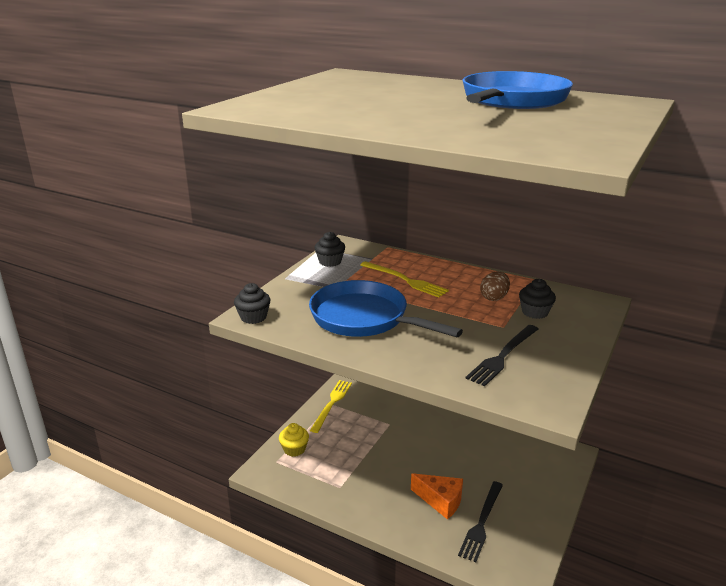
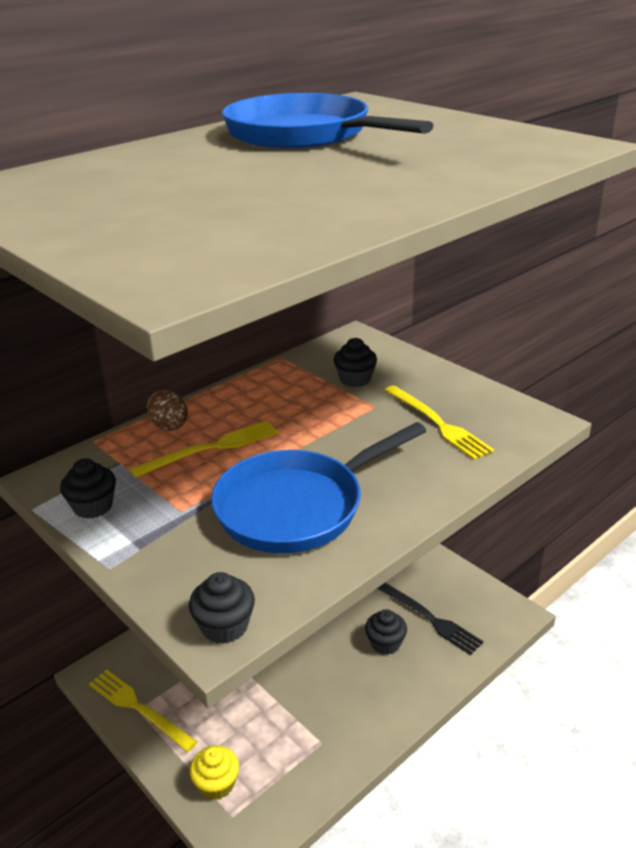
camera: 70 degrees left, 5 degrees up
(441, 501) = (385, 643): orange cheese -> black cupcake
(494, 297) = (305, 395): brown egg -> brown egg (169, 425)
(503, 356) = (438, 423): black fork -> yellow fork

